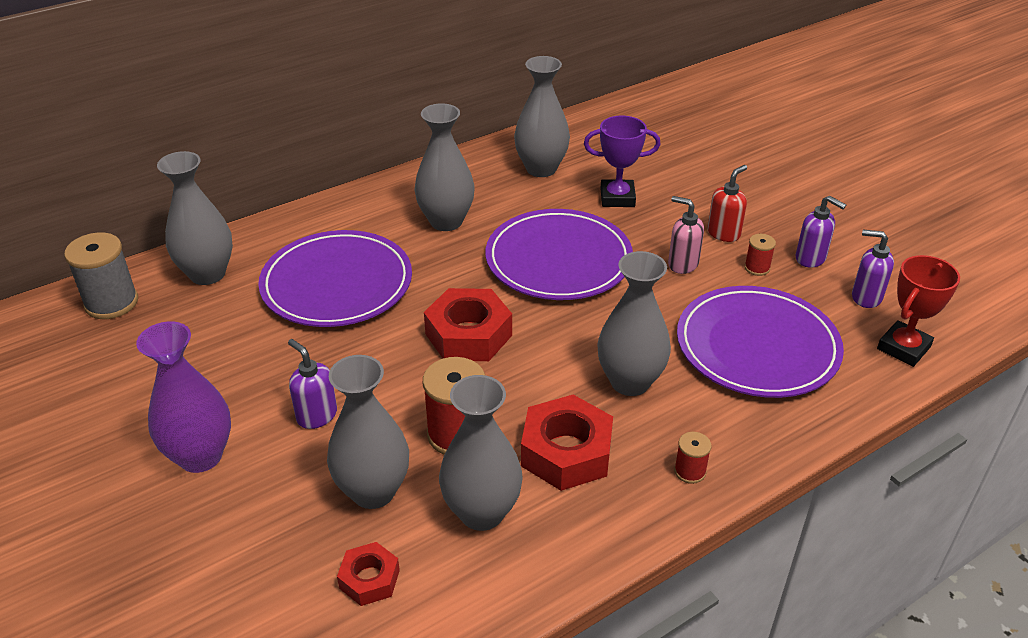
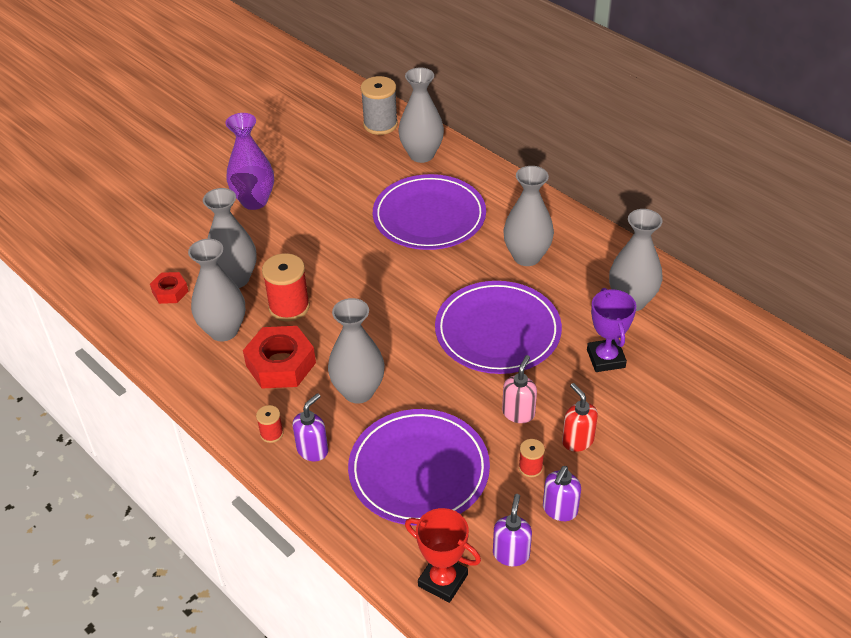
camera: 80 degrees right, 5 degrees up
(316, 415) = (295, 239): purple soap dispenser -> purple soap dispenser (313, 450)
(468, 335) = (390, 294): red nut -> none
(724, 233) = (577, 440): red soap dispenser -> red soap dispenser turned 150 degrees counterclockwise

